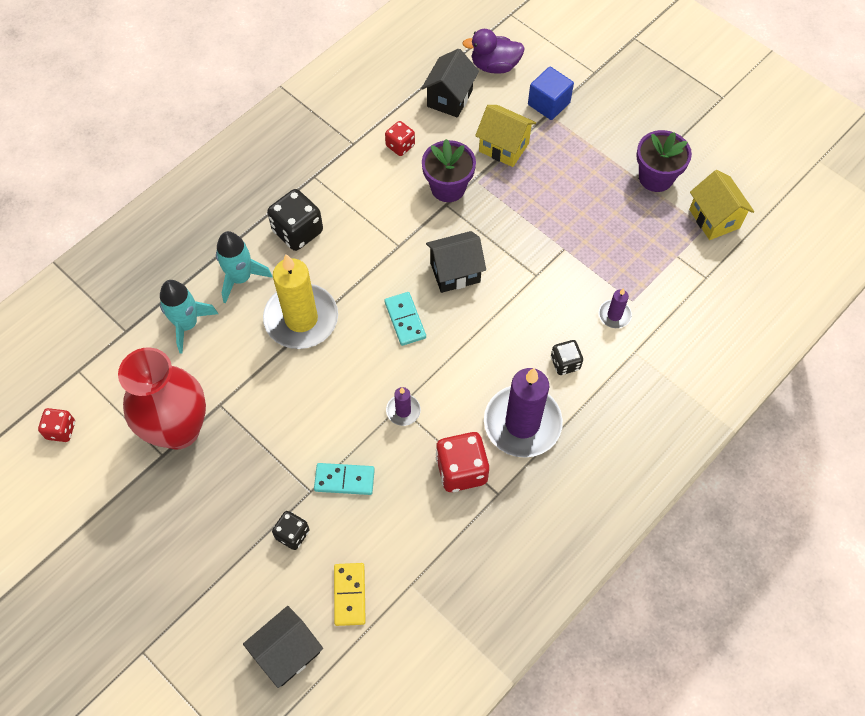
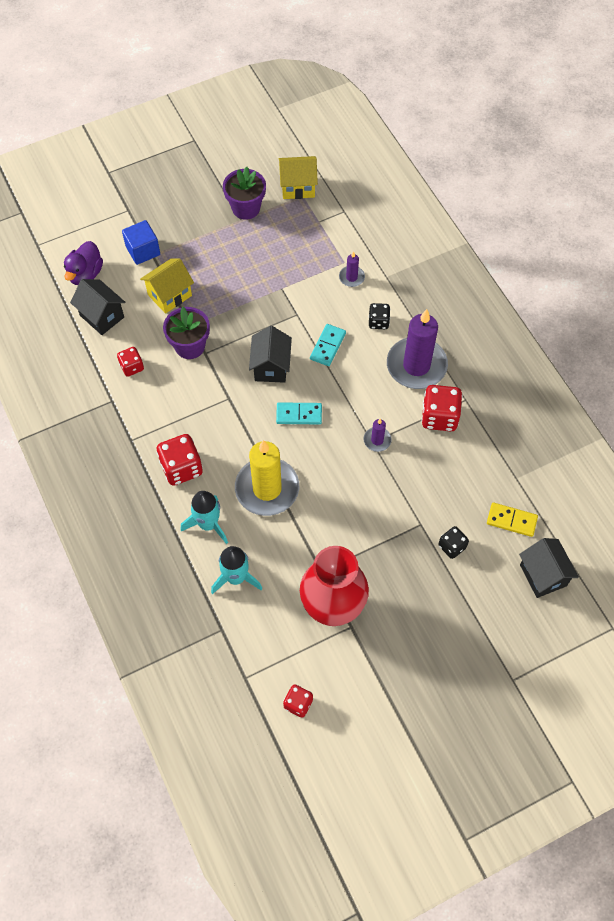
camera: 70 degrees left, 0 degrees up
(297, 231) = (181, 468): black dice -> red dice
(344, 480) = (419, 497): turquoise domino -> turquoise domino (327, 346)

